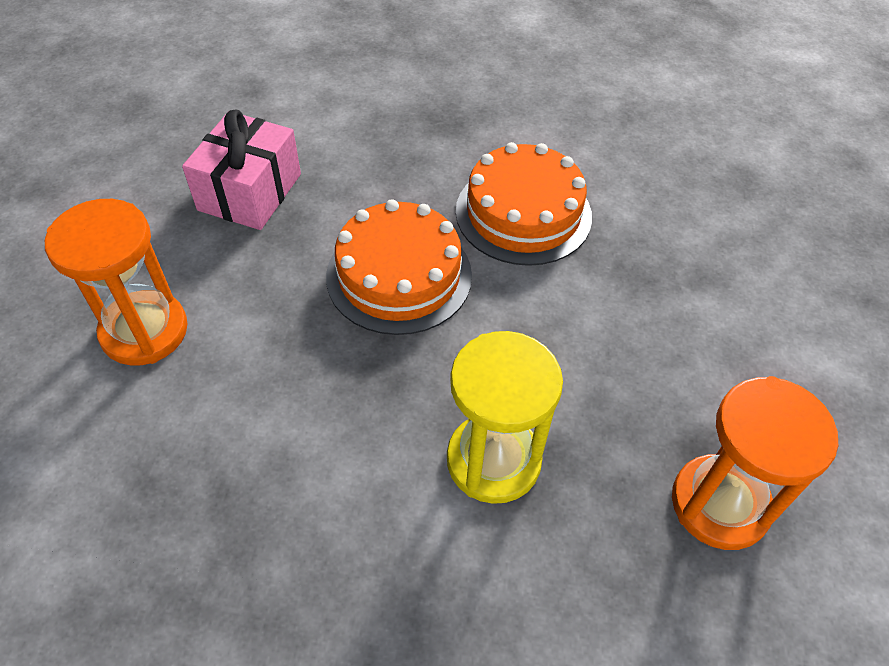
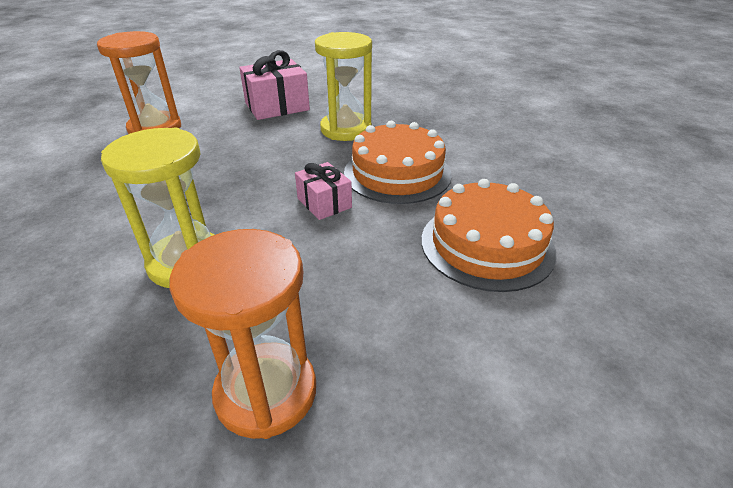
camera: 45 degrees right, 15 degrees down
(389, 181) = (346, 129): none -> yellow hourglass
(399, 275) = (285, 164): orange cake -> orange cake (487, 245)
(510, 299) = (324, 203): none -> pink gift

